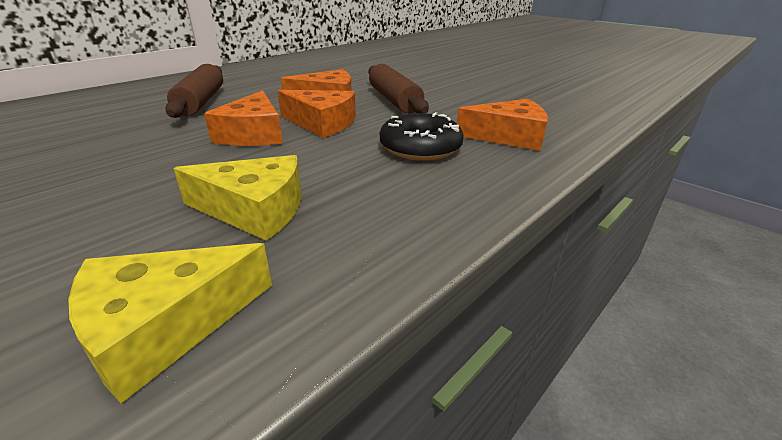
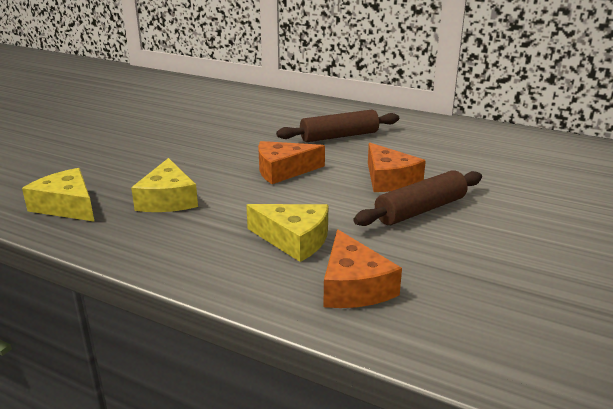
camera: 75 degrees right, 5 degrees down
(322, 123) = (323, 189): orange cheese -> none
(420, 147) = (294, 240): black donut -> yellow cheese

